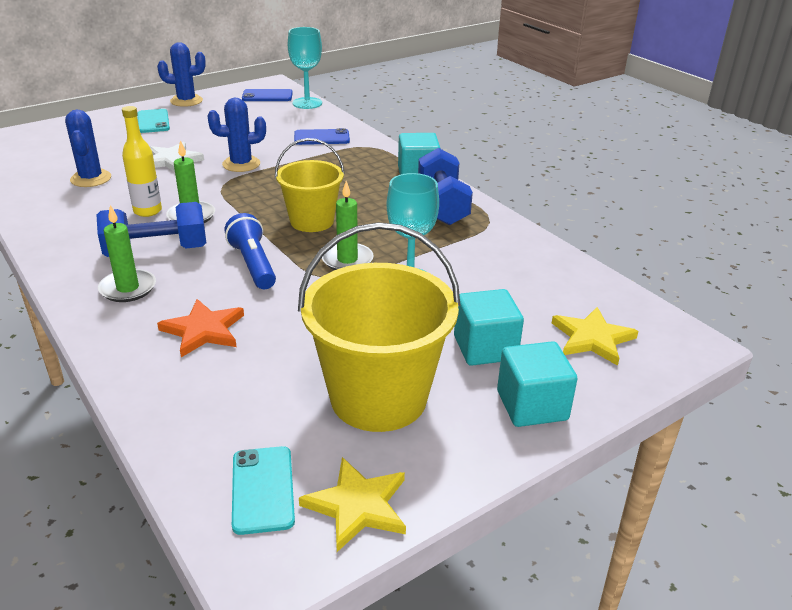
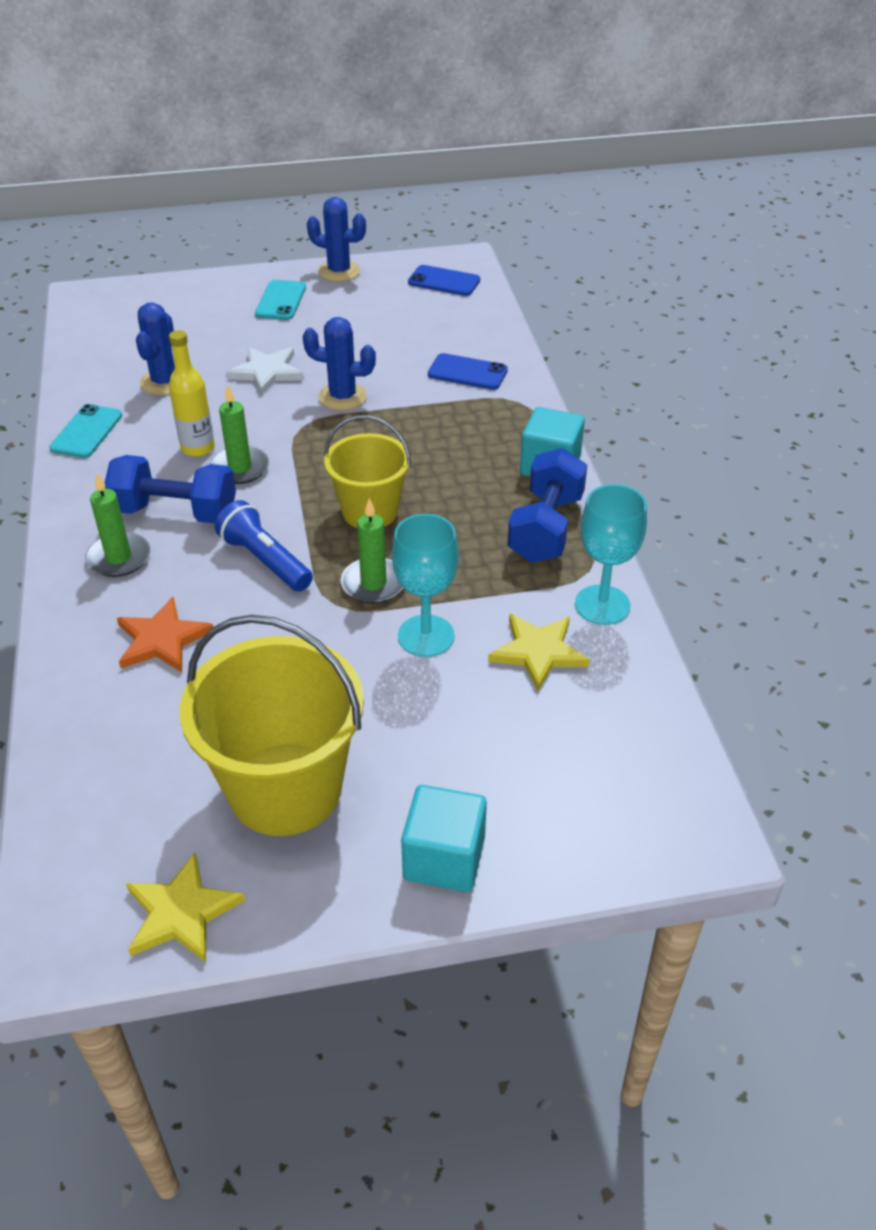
camera: 25 degrees right, 10 degrees up
(253, 264) = (265, 561): blue flashlight -> blue flashlight turned 45 degrees counterclockwise
(262, 489) = (106, 859): turquoise phone -> turquoise phone (86, 432)
(307, 103) = (487, 305): turquoise goblet -> turquoise goblet (602, 605)
(485, 348) = (446, 761): turquoise cube -> none
(592, 338) = (586, 791): yellow star -> yellow star (538, 652)

